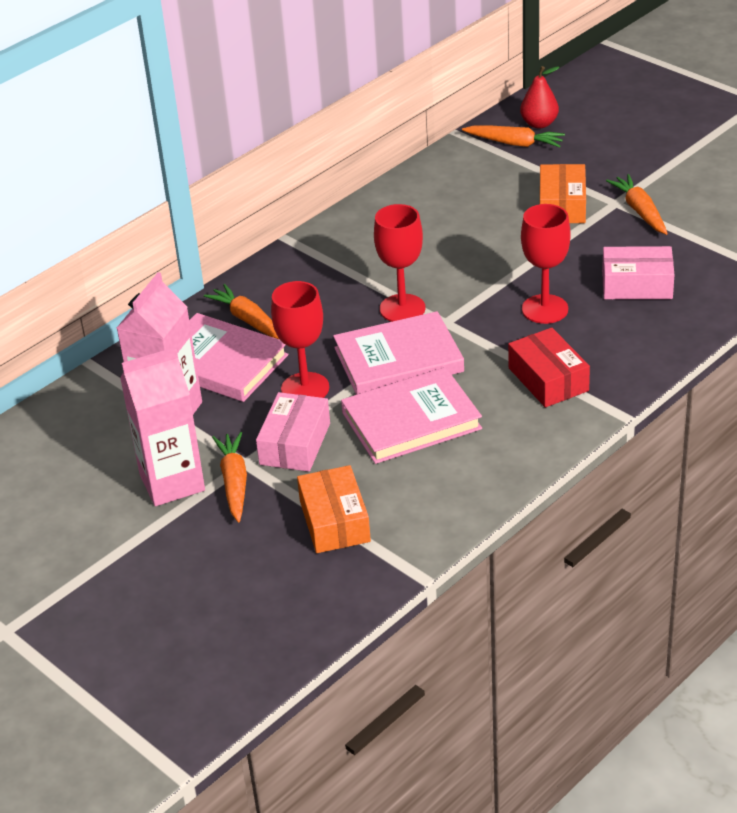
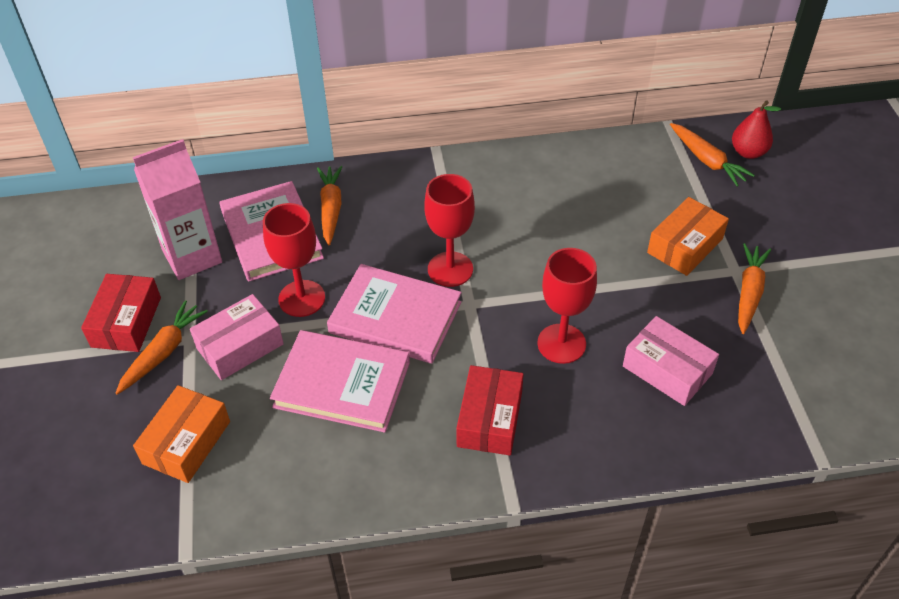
camera: 35 degrees right, 10 degrees up
(172, 482) = (126, 322): pink carton -> red box

